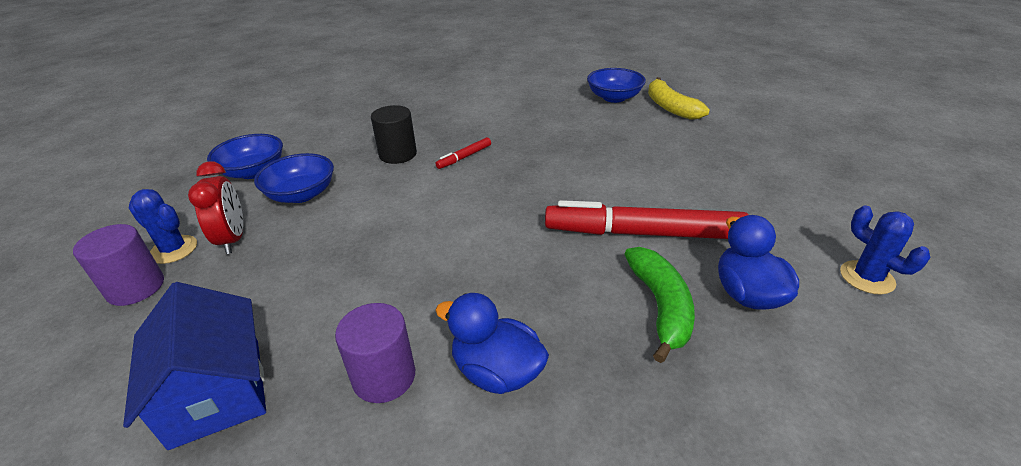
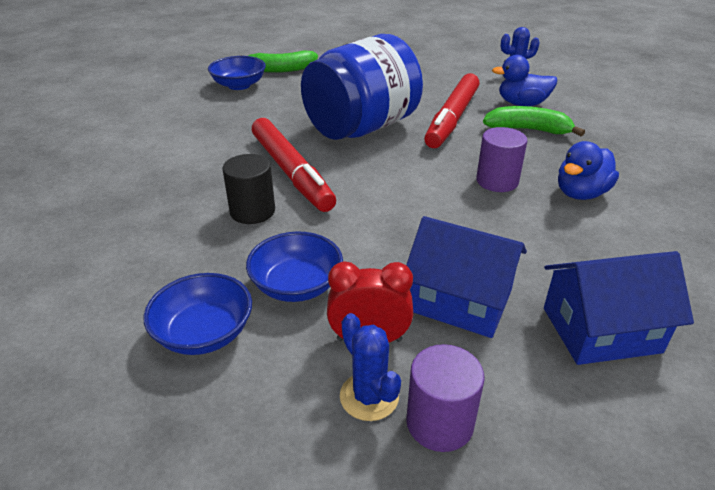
camera: 75 degrees left, 0 degrees up
(174, 249) = (369, 396): blue cactus -> blue cactus turned 75 degrees counterclockwise
(275, 282) = (460, 300): none -> blue house
(384, 376) = (585, 240): purple cylinder -> purple cylinder (497, 181)
(464, 157) = (291, 172): red marker -> red marker, size x2.35
(573, 176) = (361, 128): none -> blue jar
(670, 107) = (281, 69): yellow banana -> green banana

